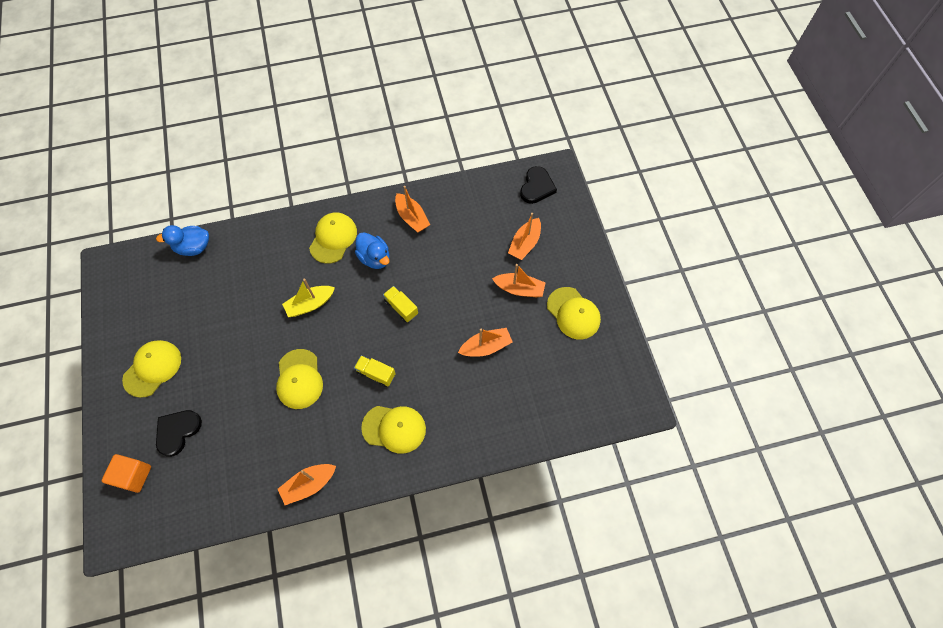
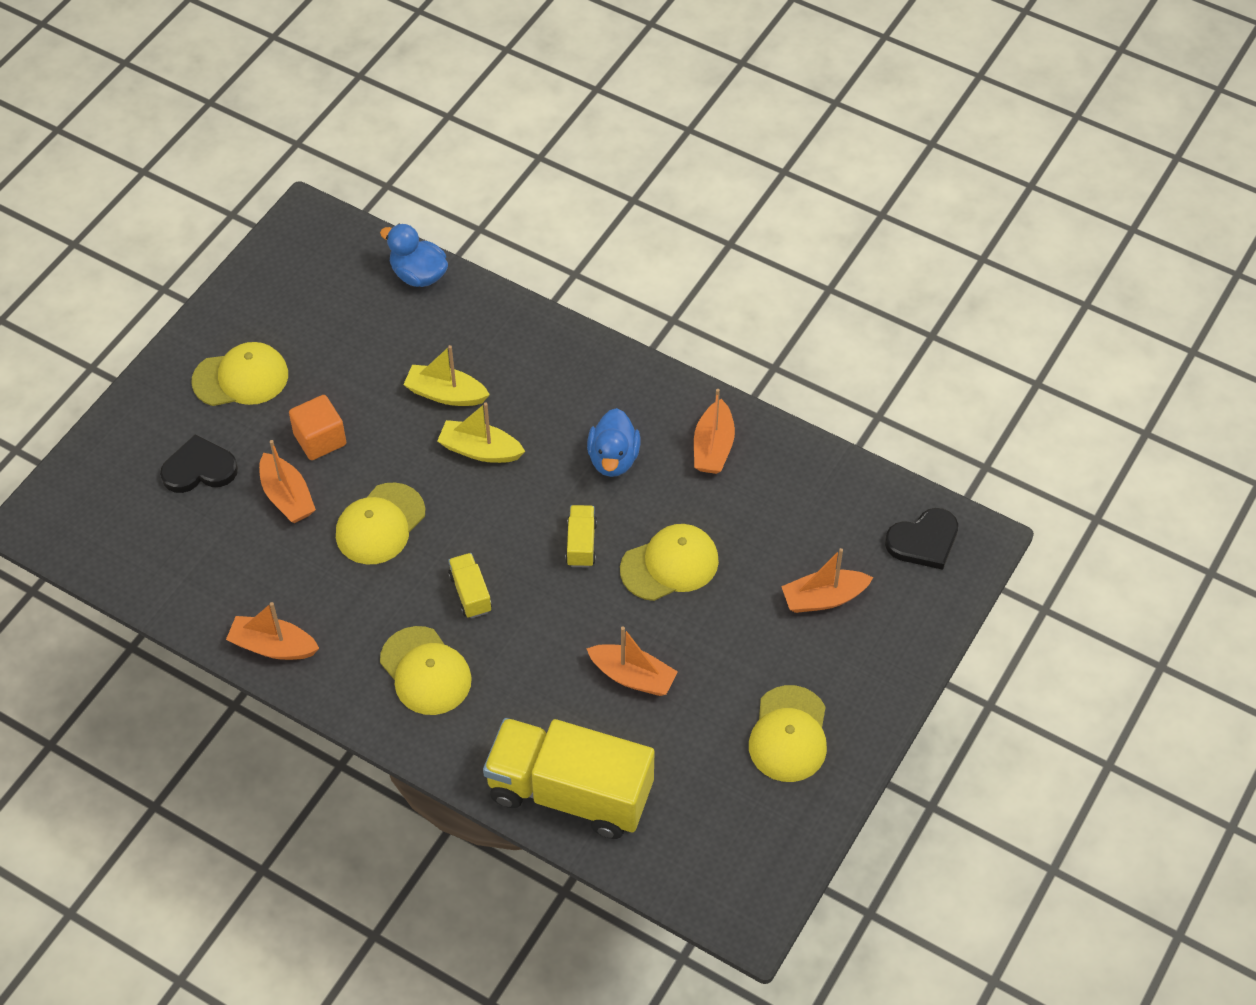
camera: 45 degrees right, 10 degrees down
(134, 476) = (113, 476): orange cube -> orange cube (320, 439)
(266, 292) = (446, 394): none -> yellow boat
(333, 238) = (588, 394): yellow cap -> yellow cap (670, 565)
(515, 423) = (570, 792): none -> yellow truck
(519, 289) = (752, 646): orange boat -> orange boat (287, 497)

